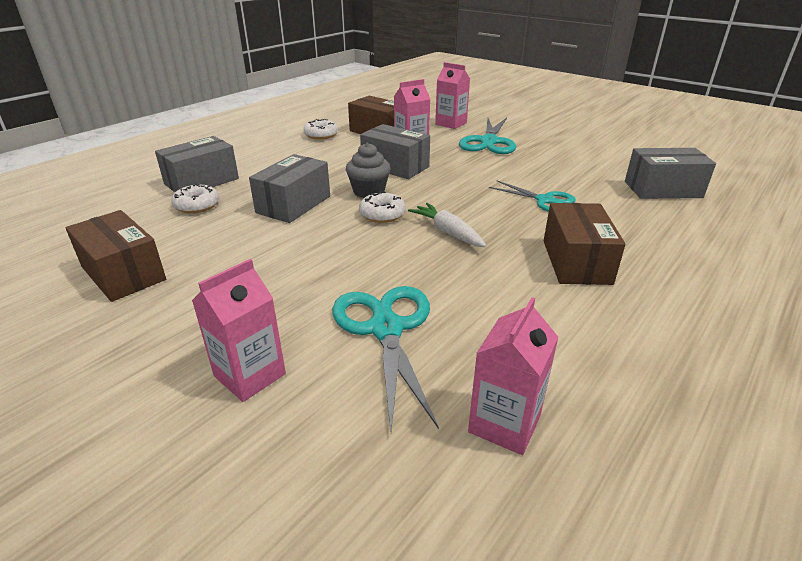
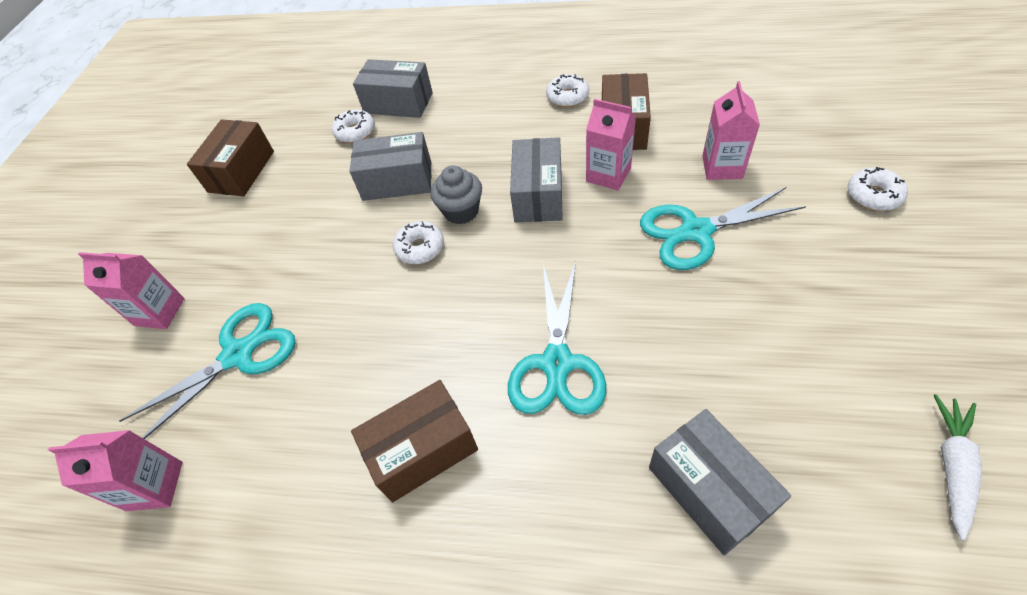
camera: 65 degrees right, 20 degrees up
(447, 232) = (417, 314): white carrot -> white carrot (952, 465)
(515, 108) = (873, 195): none -> white donut
(544, 200) = (557, 364): turquoise scissors -> turquoise scissors, size x1.56

